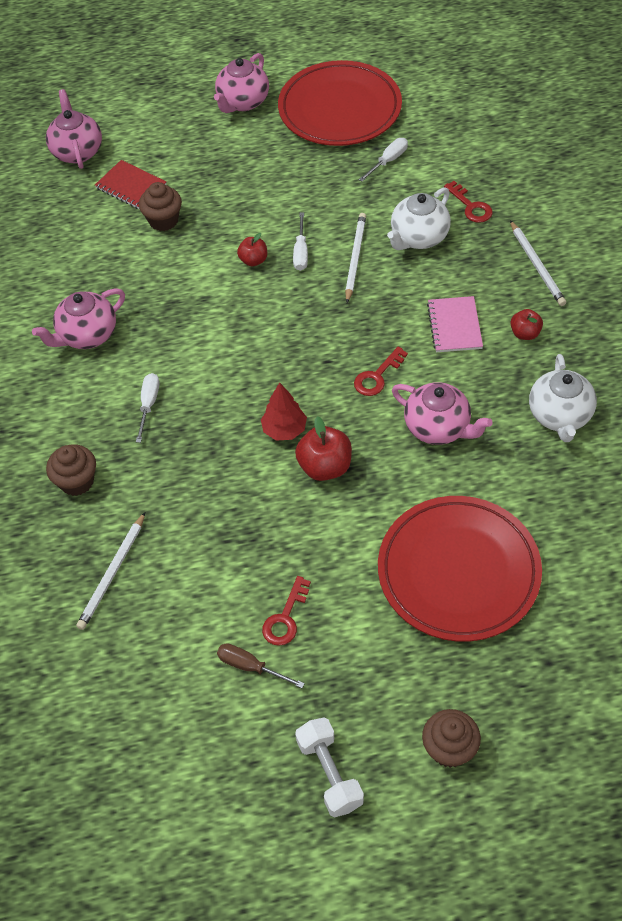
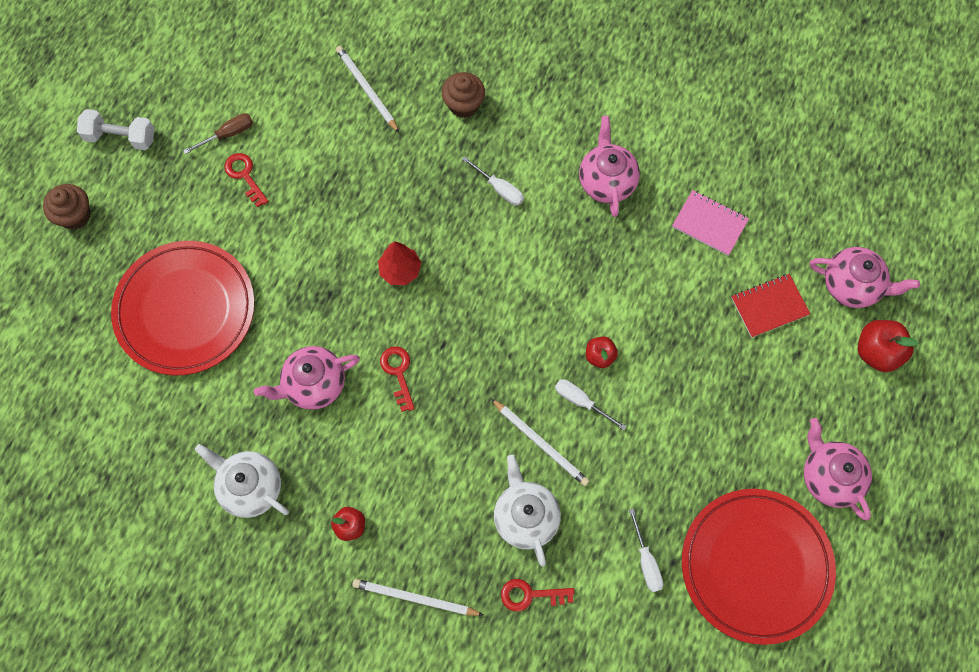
camera: 120 degrees right, 15 degrees up
(163, 220) = (704, 310): brown cupcake -> none
(325, 466) = (344, 278): red apple -> red apple (877, 352)
(454, 326) = (402, 473): pink notebook -> pink notebook (709, 224)

